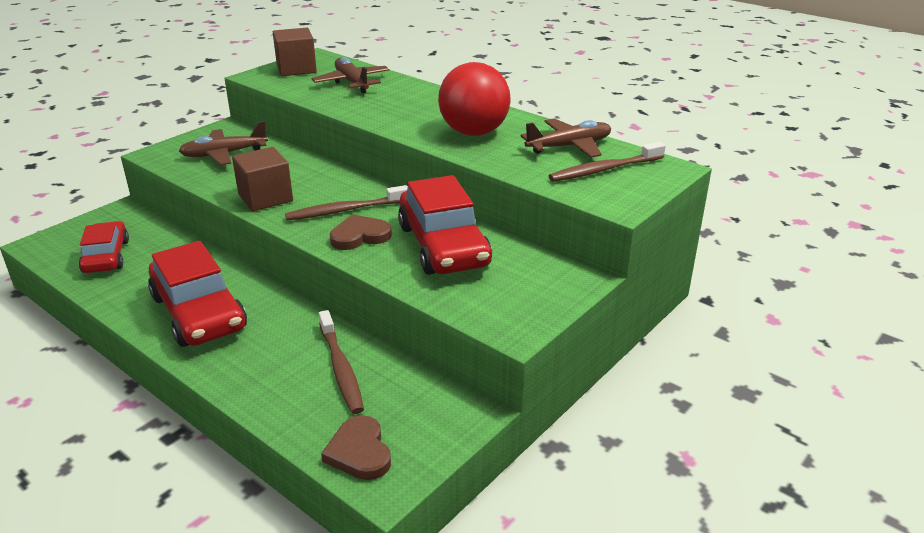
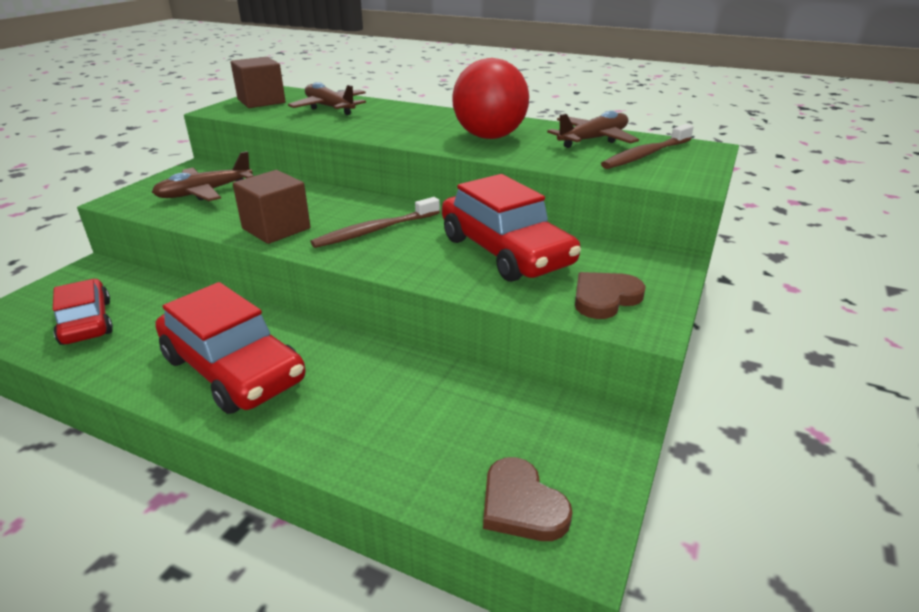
camera: 15 degrees left, 0 degrees up
(341, 368) = (440, 405): brown toothbrush -> none
(360, 236) = (408, 253): brown heart -> brown heart (605, 298)

